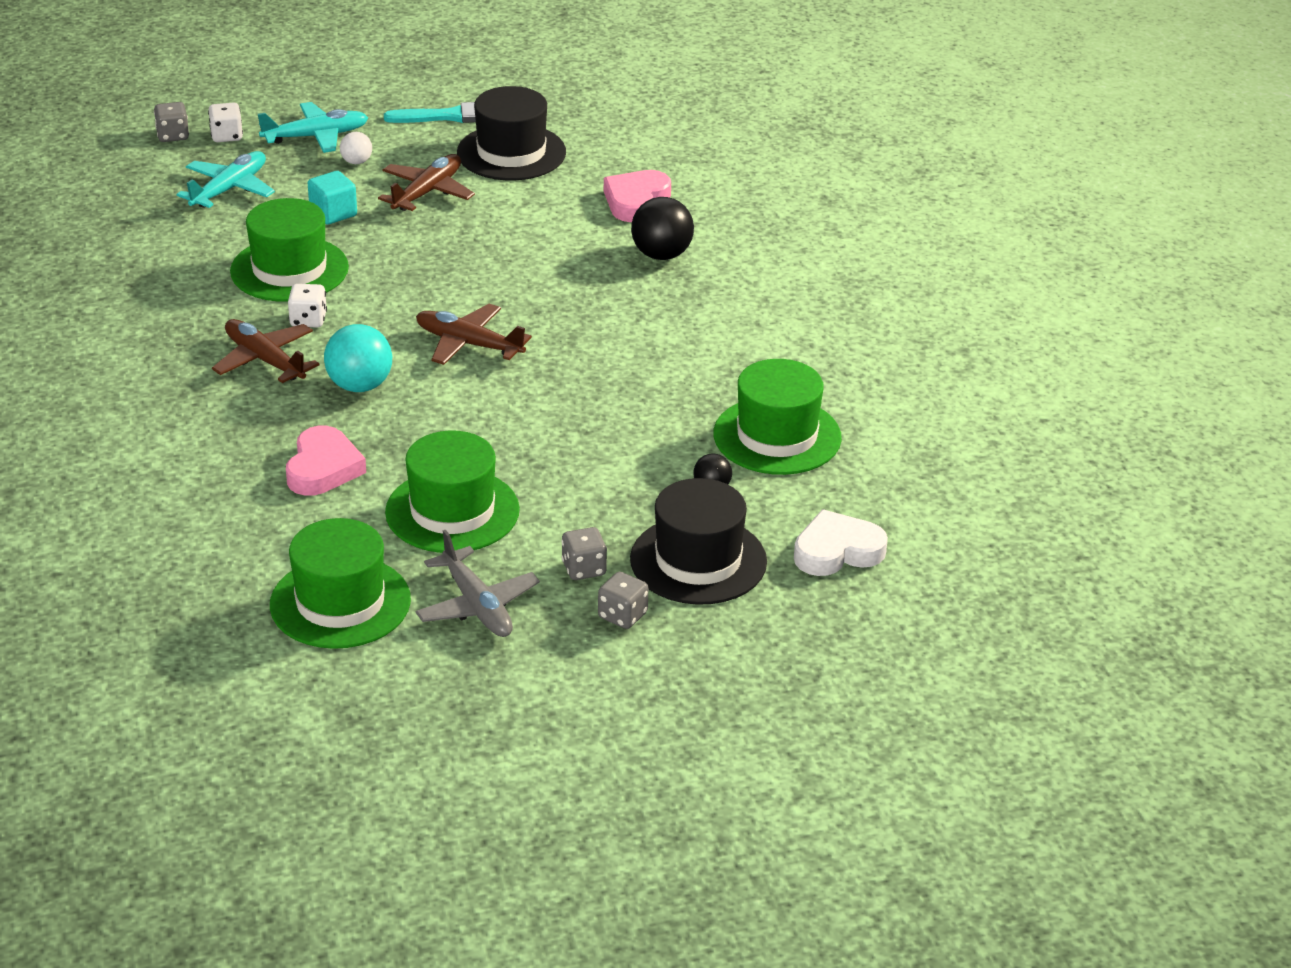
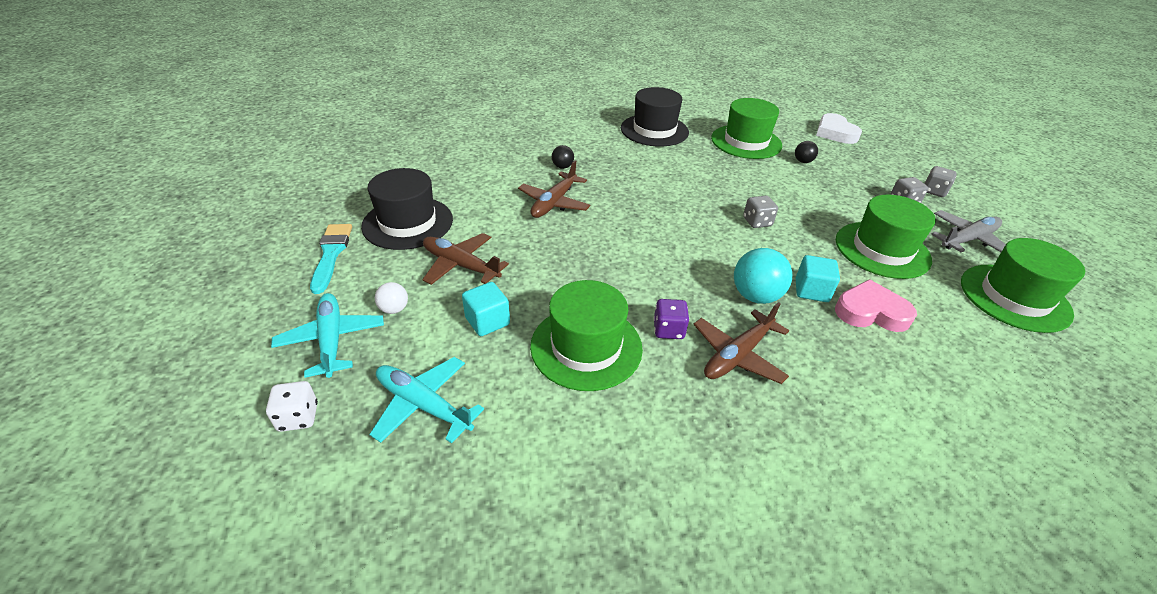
camera: 90 degrees left, 5 degrees up
(173, 135) = (272, 475): grey dice -> grey dice (757, 222)
(308, 320) = (668, 330): white dice -> purple dice
(366, 430) = (811, 291): none -> turquoise cube
(469, 344) = (684, 243): brown plane -> brown plane (554, 203)
(636, 201) = (493, 173): pink heart -> none
(661, 255) = (562, 167): black ball -> black ball, size x0.54
(698, 560) = (869, 168): black hat -> black hat (654, 130)

